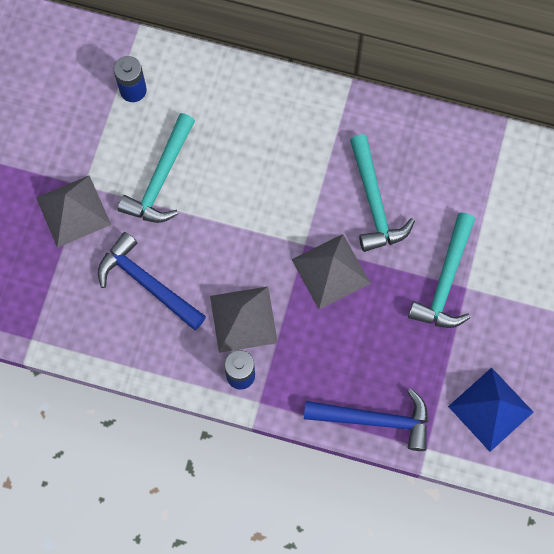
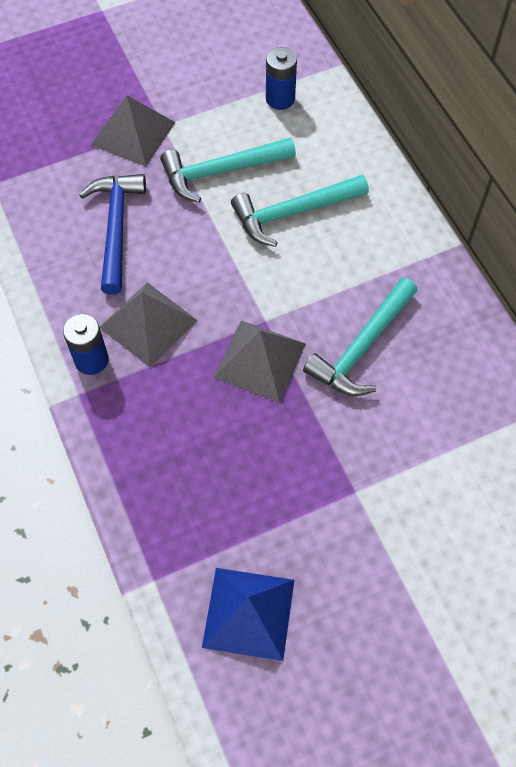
camera: 50 degrees right, 10 degrees down
(374, 419) = (144, 508): blue hammer -> none
(446, 280) = (345, 467): turquoise hammer -> turquoise hammer (293, 213)

